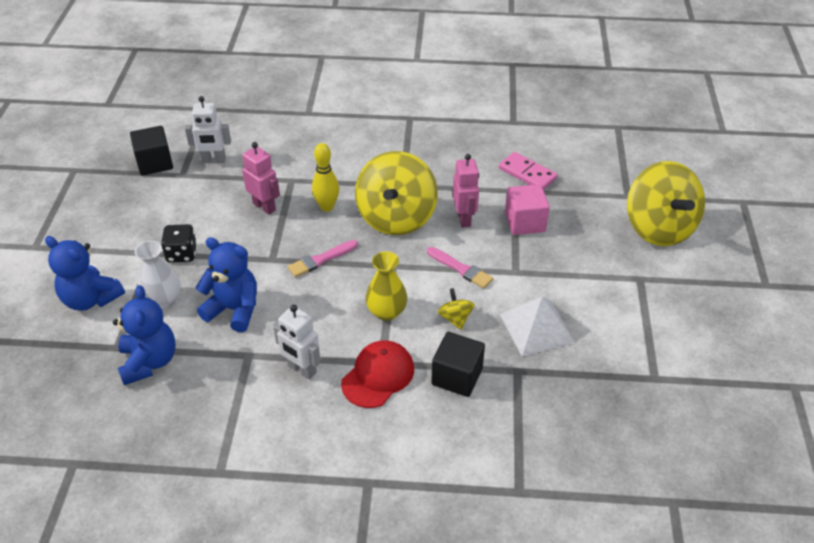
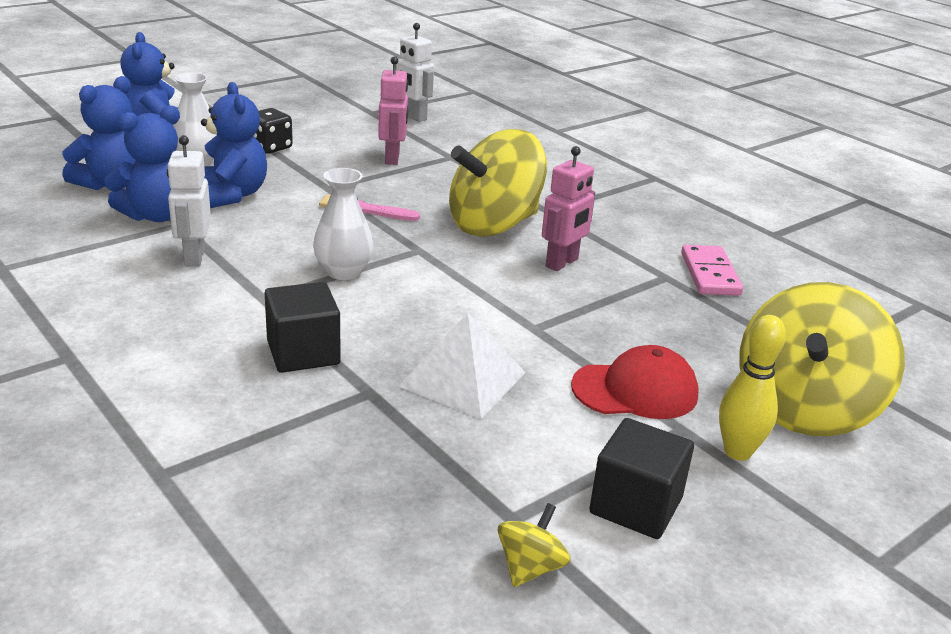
camera: 45 degrees right, 15 degrees down
(155, 163) = (366, 97): black cube -> black cube (635, 506)
(224, 360) = (156, 215): none -> blue teddy bear
(327, 207) = (444, 185): yellow bowling pin -> yellow bowling pin (737, 452)
(378, 376) = (239, 302): red cap -> red cap (635, 390)
(386, 312) = (343, 272): yellow vase -> white vase
(455, 318) = (395, 316): yellow spinning top -> yellow spinning top (530, 567)
(461, 269) = (480, 291): pink brush -> none
(525, 222) = (627, 303): pink cube -> none

